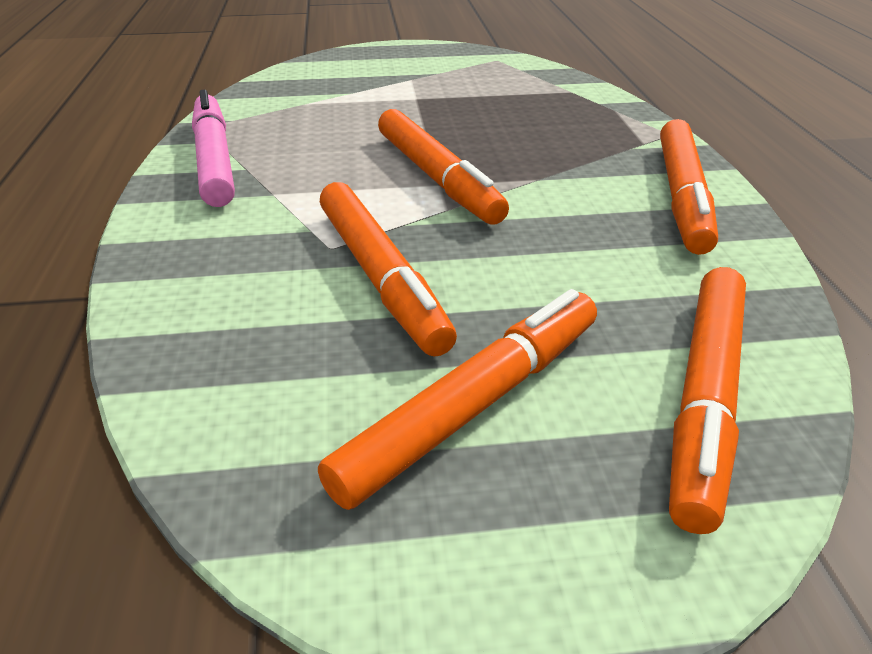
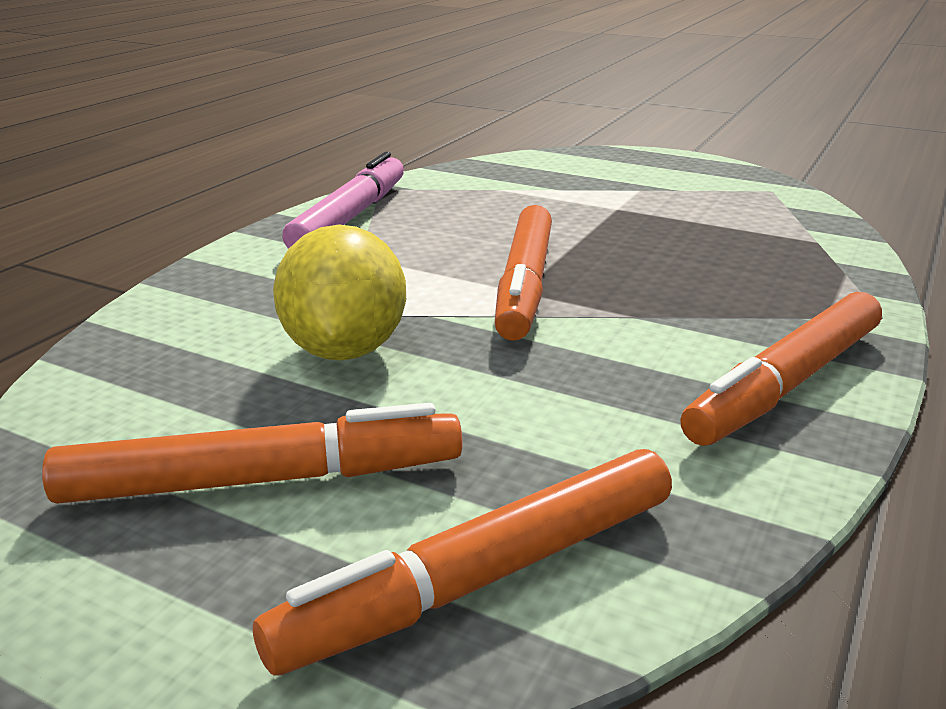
camera: 35 degrees right, 10 degrees down
(381, 277) = (344, 350): orange marker -> yellow lemon

